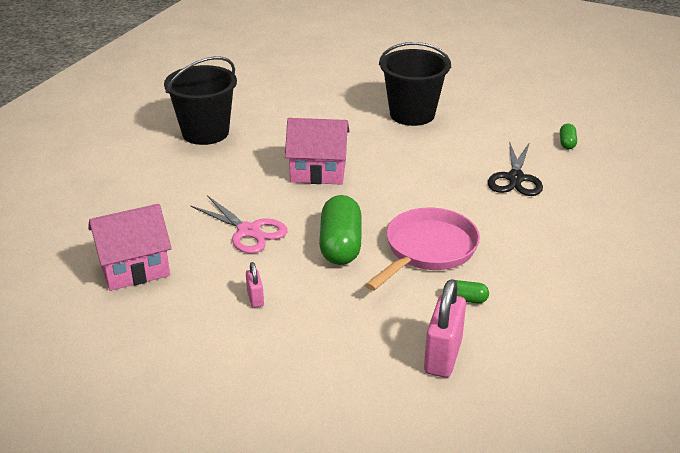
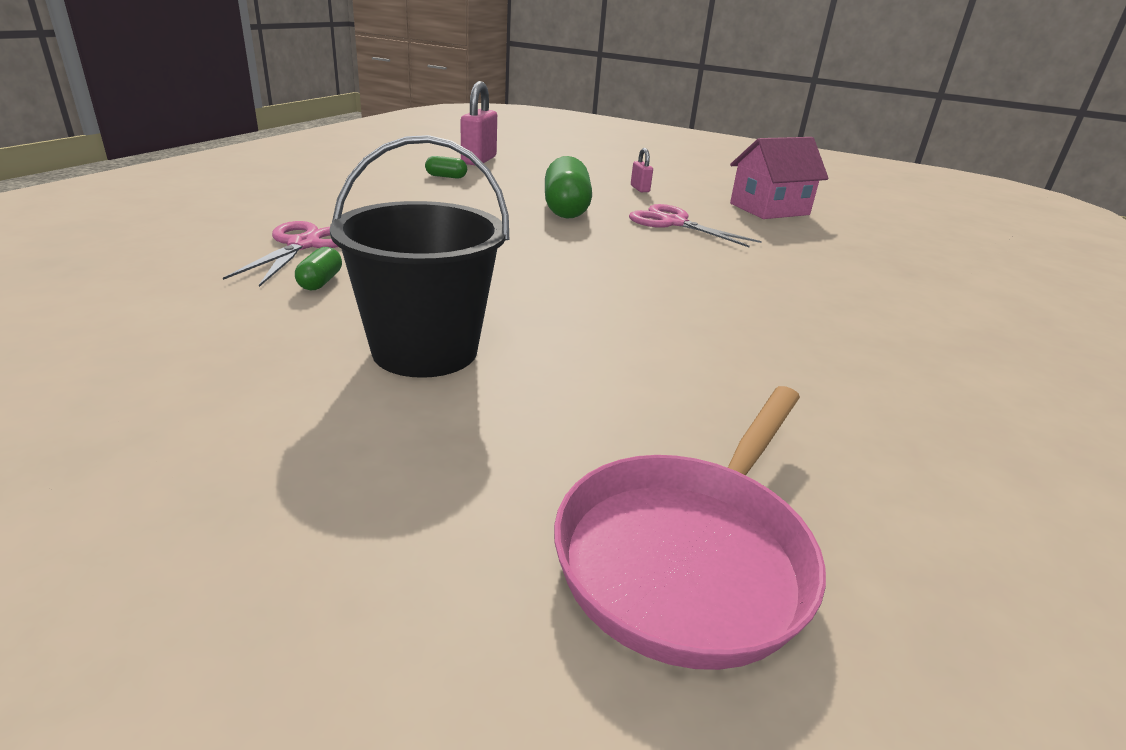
camera: 175 degrees right, 5 degrees down
(205, 133) = (841, 332): black bucket -> none
(318, 171) = (609, 268): pink house -> none
(427, 250) = (469, 200): pink pan -> pink pan (689, 556)
(515, 178) = (303, 245): black scissors -> pink scissors
(567, 143) = (144, 282): green capsule -> green capsule (320, 282)

